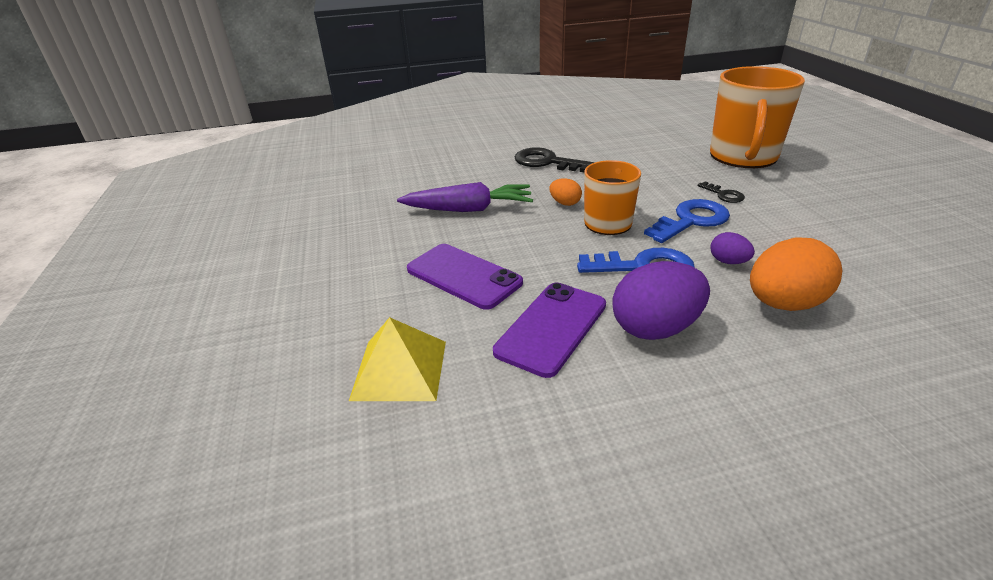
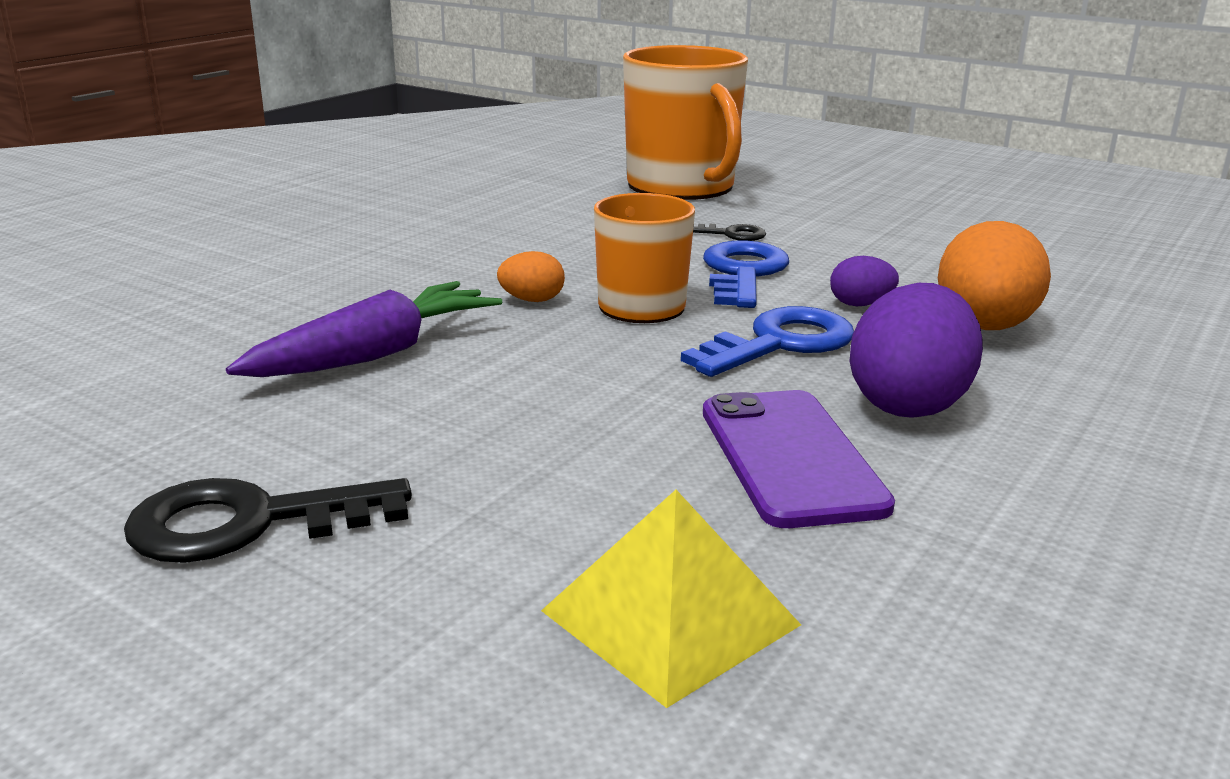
camera: 45 degrees left, 10 degrees down
(463, 276) = (540, 447): purple phone -> none
(546, 162) = (401, 254): black key -> black key (247, 523)

